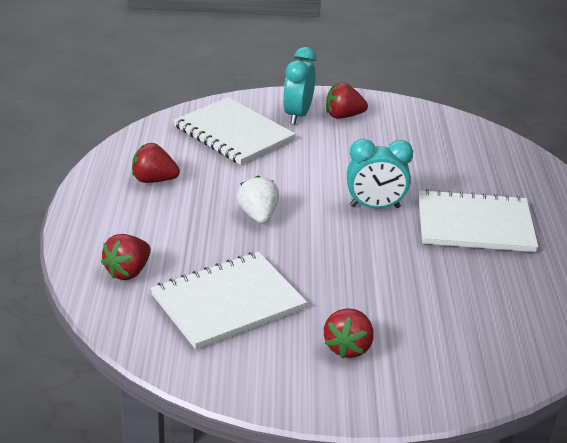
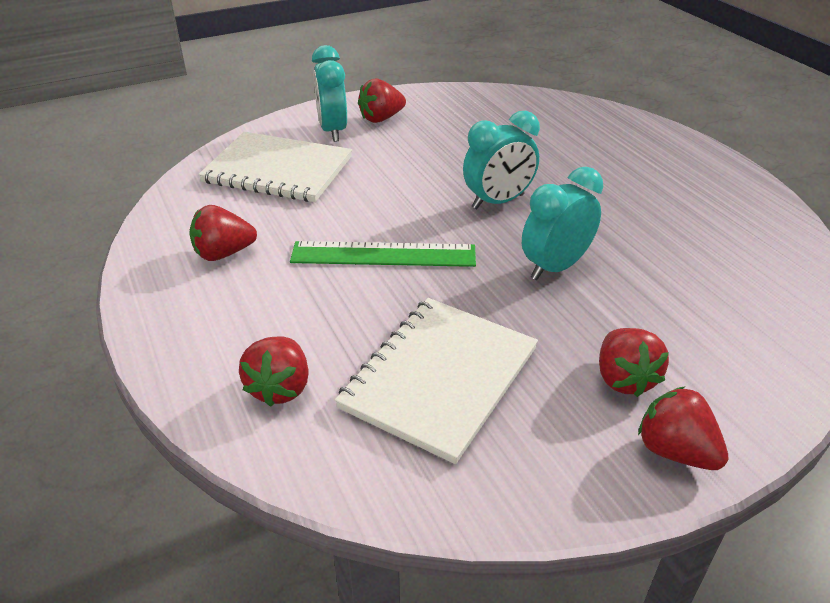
camera: 25 degrees left, 5 degrees up
(258, 215) = (383, 254): white strawberry -> green ruler
(338, 397) = (675, 451): none -> red strawberry
(372, 265) = (555, 267): none -> turquoise clock
(474, 224) = (609, 187): white notebook -> none

